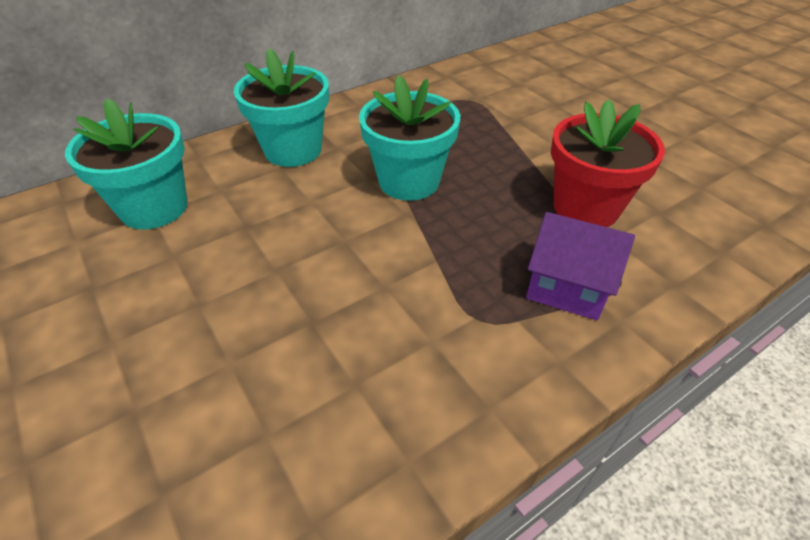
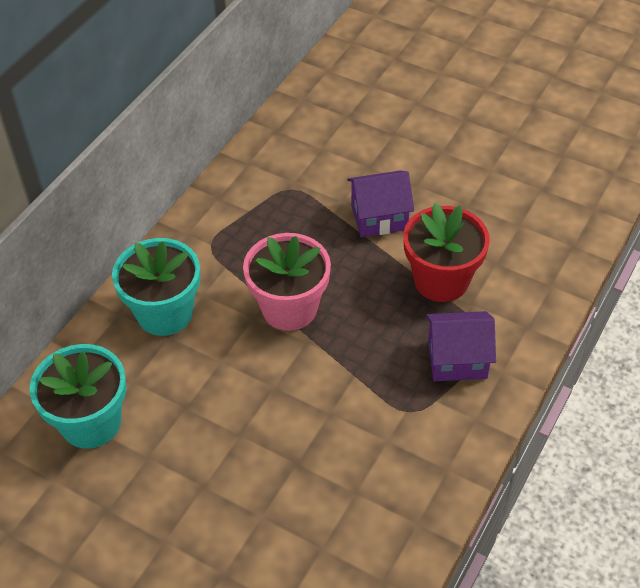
camera: 25 degrees left, 5 degrees up
(409, 181) = (289, 308): turquoise flower pot -> pink flower pot
(545, 140) = (379, 217): none -> purple house

